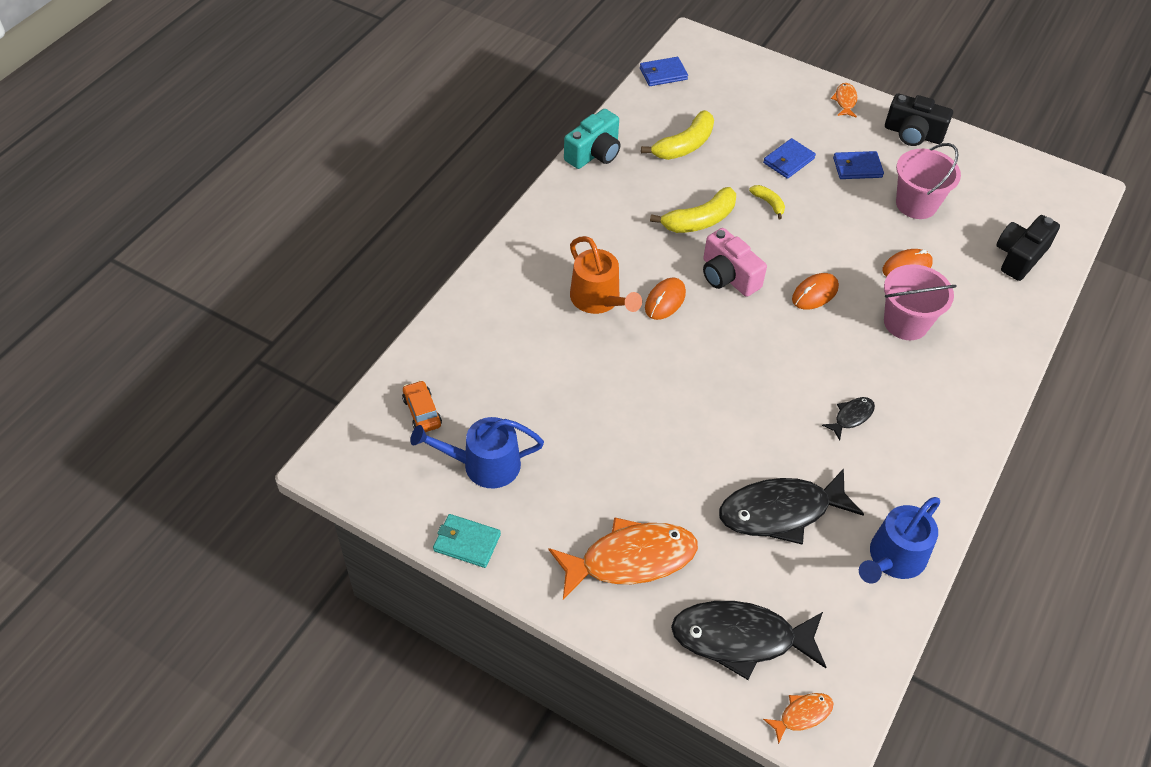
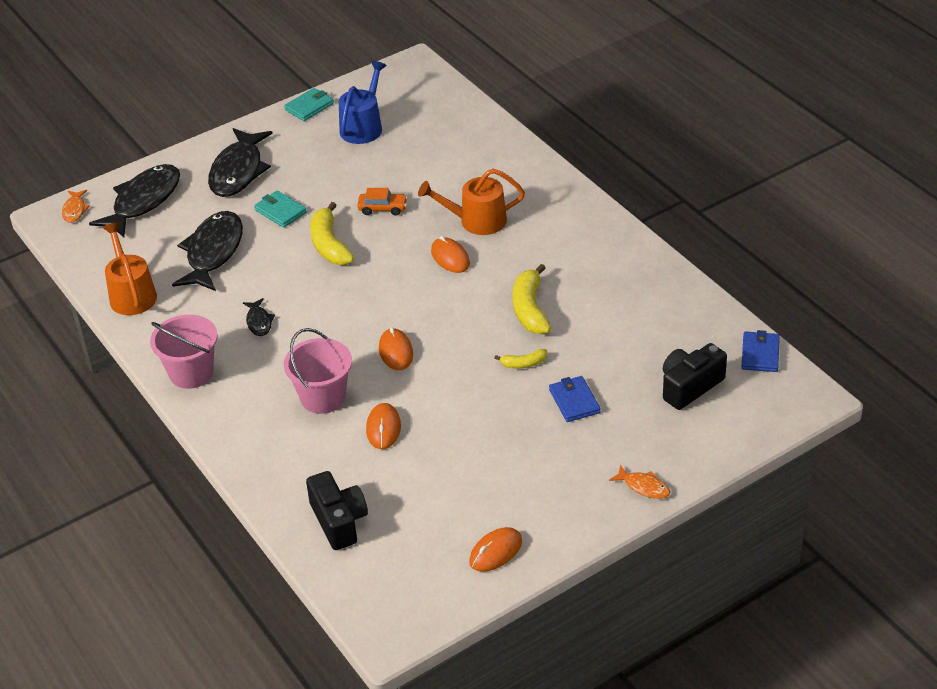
camera: 120 degrees right, 10 degrees down
(422, 412) = (429, 109): orange car -> orange car (382, 208)
(594, 153) = (659, 268): turquoise camera -> none
(630, 559) = (238, 171): orange fish -> black fish
(677, 479) = (280, 211): none -> turquoise wallet
(684, 145) = (638, 333): yellow banana -> yellow banana (329, 245)
(728, 276) = (451, 304): pink camera -> none
(857, 167) = (535, 450): blue wallet -> none
(893, 558) = (131, 294): blue watering can -> orange watering can
(913, 134) = (559, 522): black camera -> black camera (690, 386)
(916, 204) = (457, 474): pink bucket -> pink bucket (191, 373)
(968, 158) = (495, 551): none -> orange mouse

